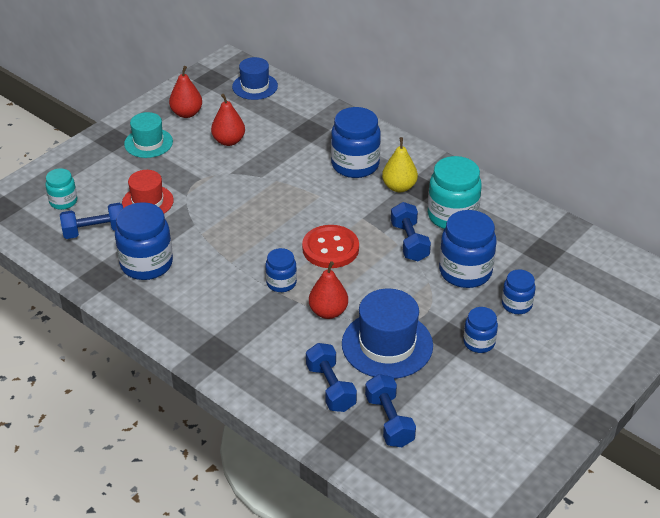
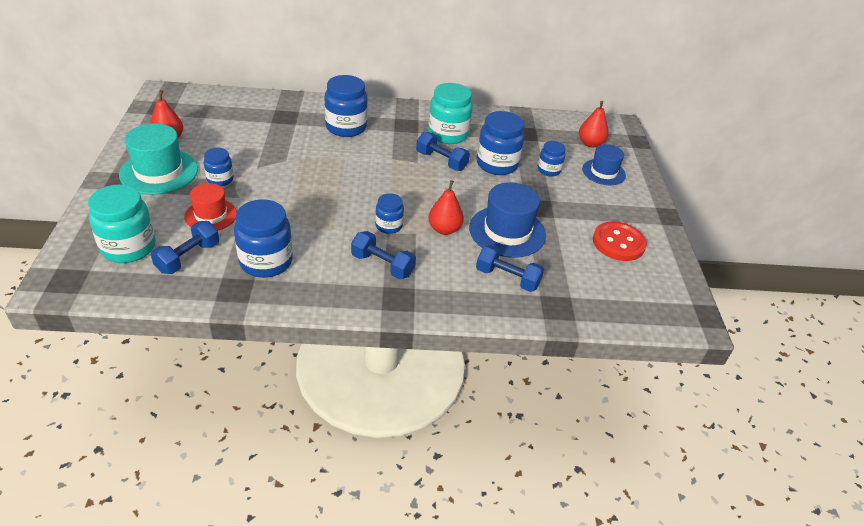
camera: 45 degrees left, 0 degrees up
(63, 201) = (128, 247): turquoise jar -> turquoise jar, size x1.77
(148, 143) = (159, 172): turquoise hat -> turquoise hat, size x1.57
(229, 141) = (229, 146): red pear -> red pear (590, 143)
(255, 86) = (206, 102): blue hat -> blue hat (603, 172)
(330, 248) = (395, 187): red button -> red button (618, 243)
(389, 421) = (568, 279): blue dumbbell -> blue dumbbell (382, 265)
(399, 187) = (393, 130): yellow pear -> none
(479, 342) = (557, 202): blue jar -> blue jar (220, 179)

